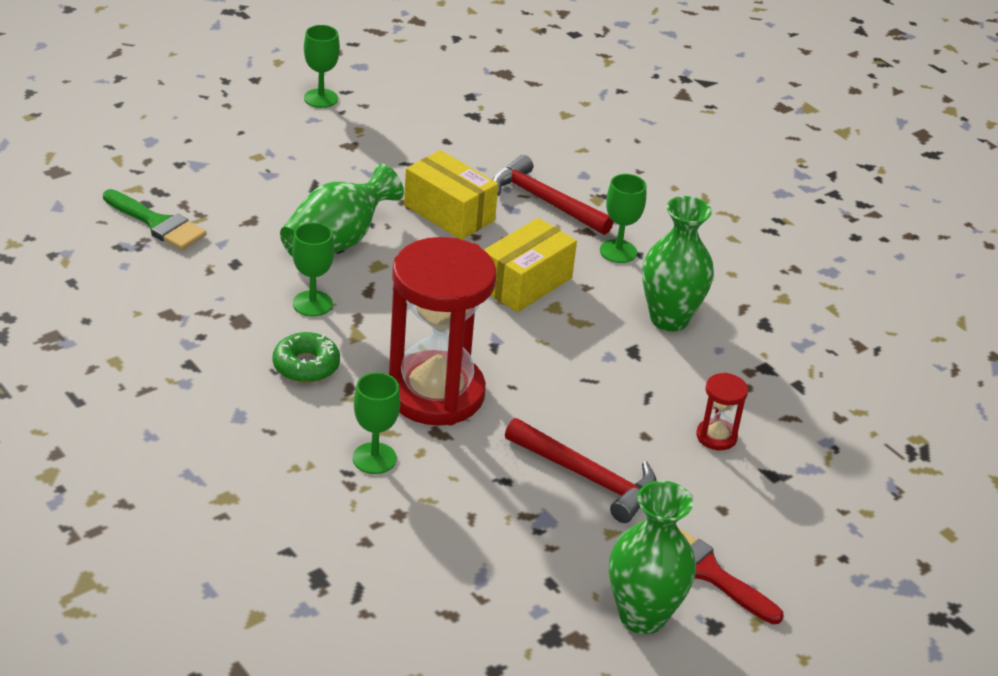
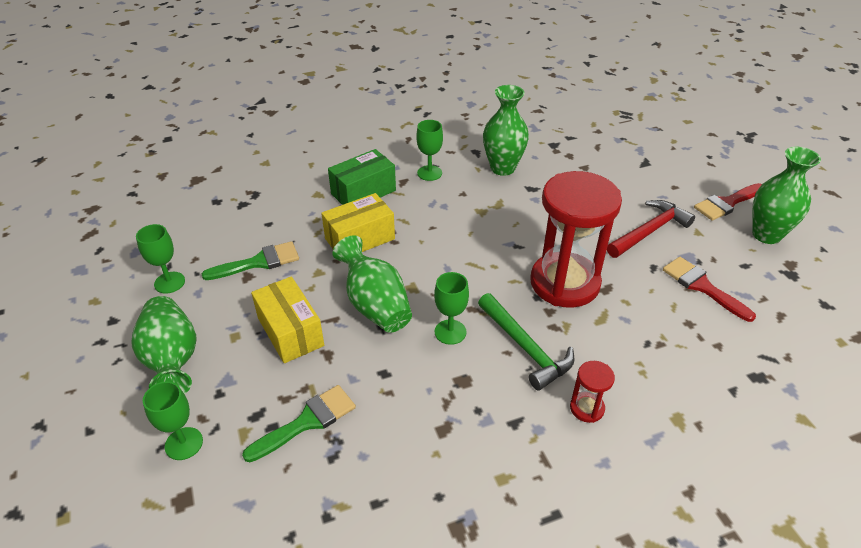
camera: 70 degrees left, 5 degrees up
(214, 127) = (172, 360): none -> green vase
(306, 365) = (525, 347): green donut -> green hammer
(374, 458) = (632, 326): green goblet -> green goblet (184, 443)
(376, 148) = (259, 262): none -> green brush
(481, 531) = (702, 286): none -> red brush
(525, 283) = (452, 218): yellow box -> yellow box (290, 332)
(544, 201) = (363, 192): red hammer -> green box
(716, 436) = (613, 175): red hourglass -> red hourglass (587, 408)

